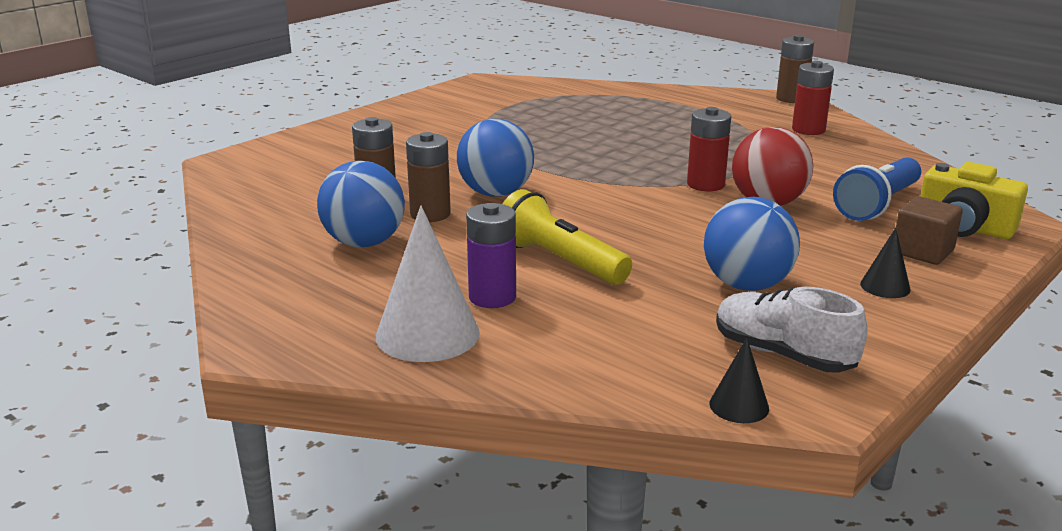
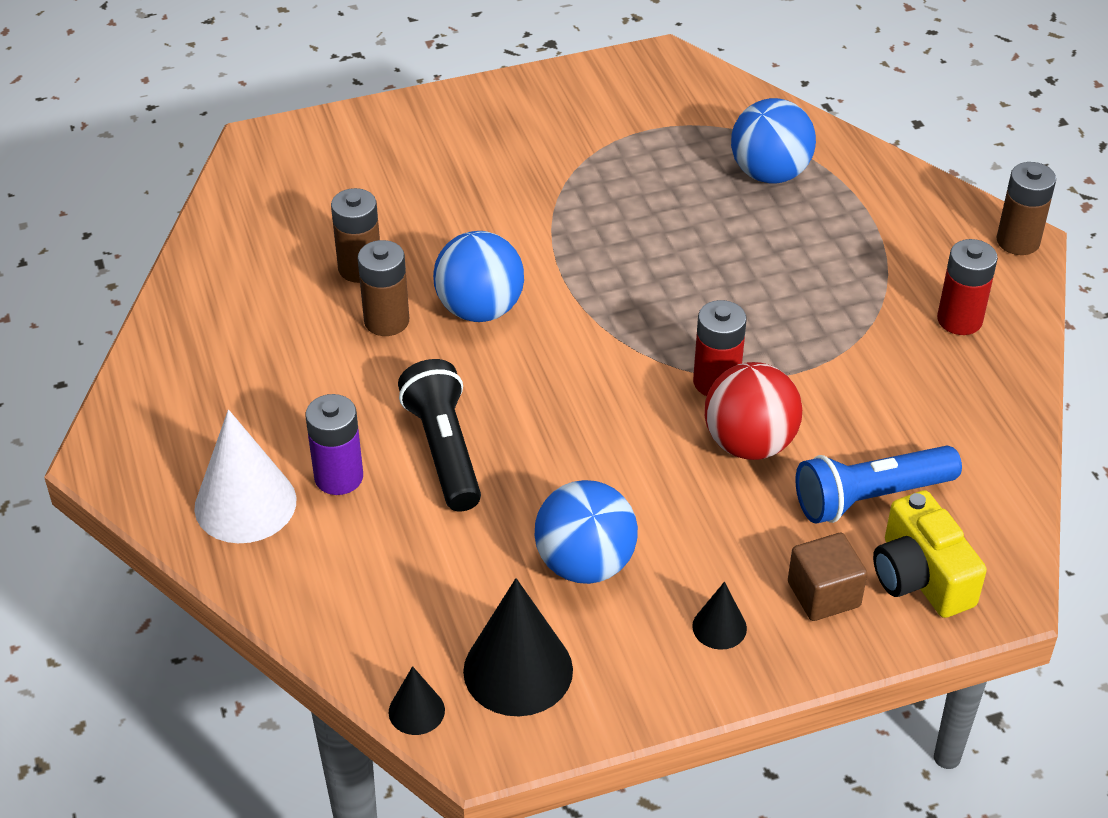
camera: 30 degrees right, 20 degrees up
(364, 243) = (291, 344): blue ball -> blue ball (769, 173)
(560, 261) = (444, 450): yellow flashlight -> black flashlight
(782, 354) = (518, 670): white shoe -> black cone

